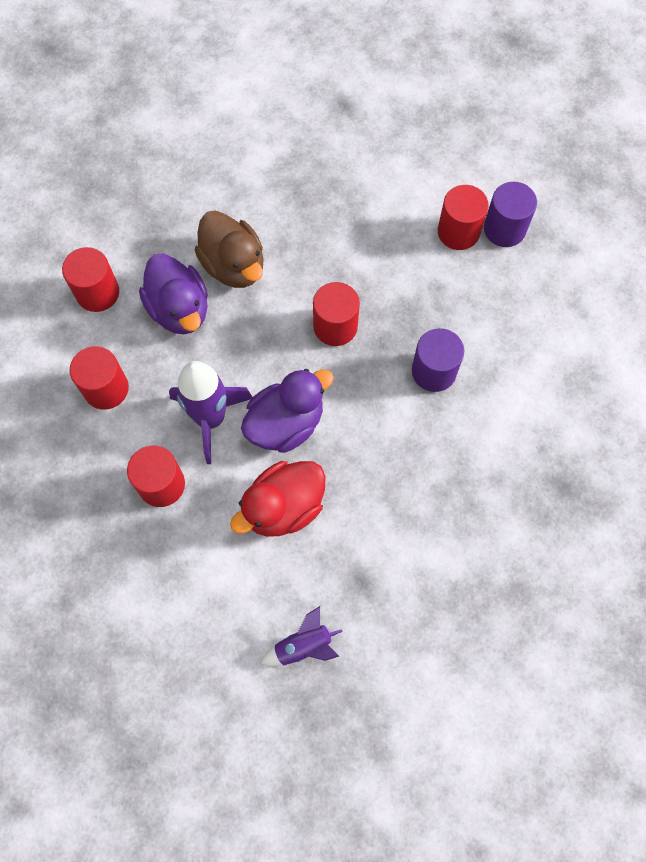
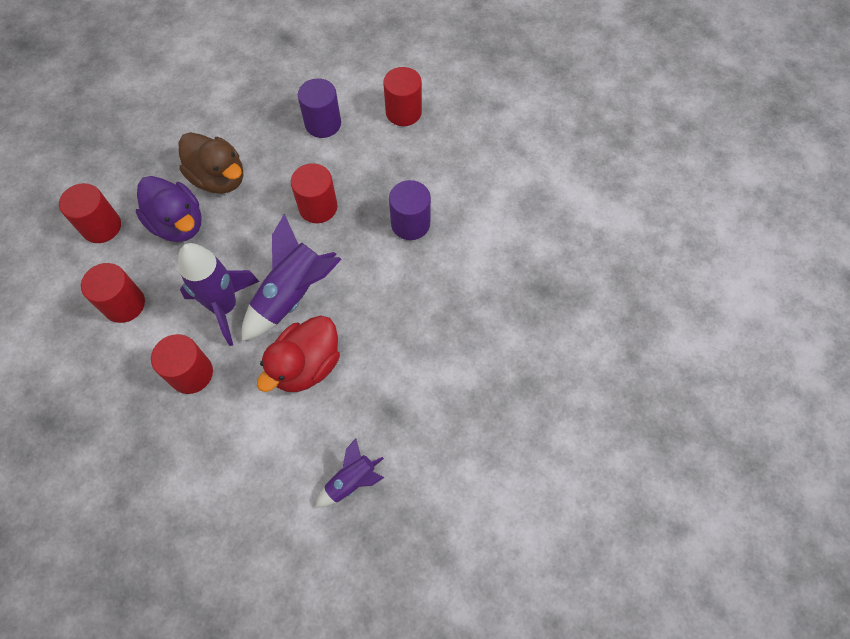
camera: 15 degrees left, 5 degrees down
(286, 423) = (293, 295): purple duck -> purple rocket
(504, 229) = (440, 102): purple cylinder -> purple cylinder (323, 124)

